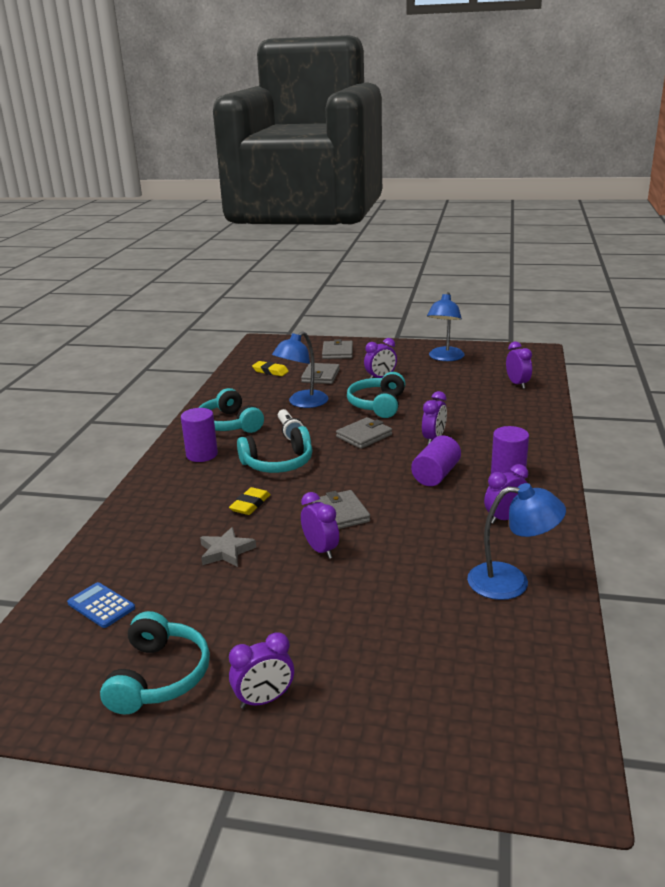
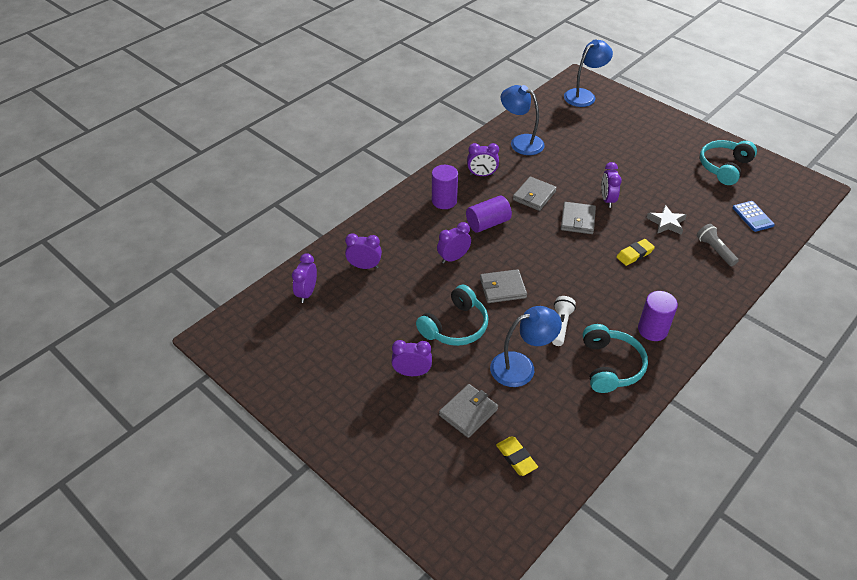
camera: 150 degrees left, 20 degrees up
(152, 542) = (714, 250): none -> grey flashlight
(264, 700) = (677, 140): purple clock -> purple clock (364, 266)
(278, 463) = (593, 288): turquoise headphones -> none
(337, 352) = (407, 462): grey wallet -> grey wallet (534, 196)
(445, 358) = (311, 377): blue lamp -> blue lamp (584, 95)

